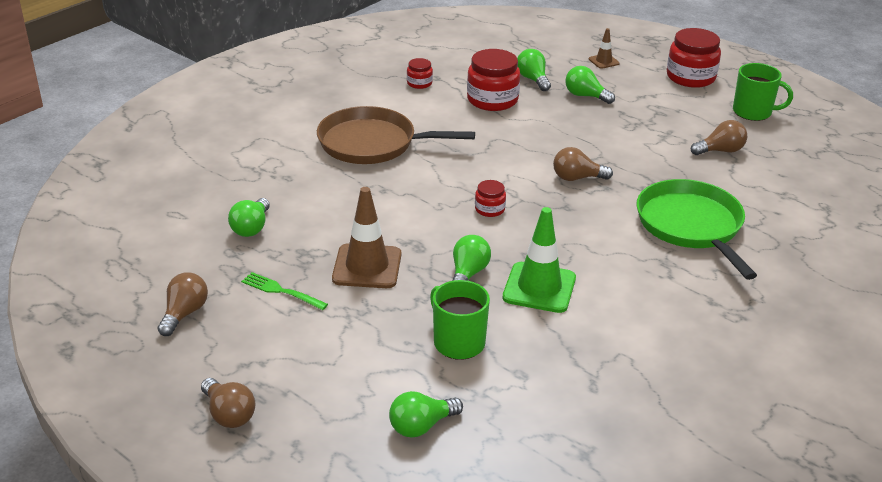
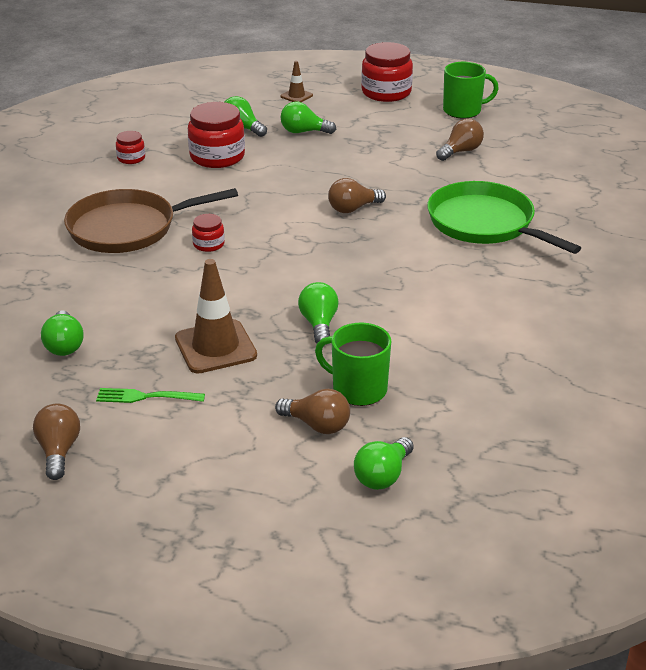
camera: 25 degrees left, 0 degrees up
(229, 414) = (186, 532): brown light bulb -> brown light bulb (317, 425)
(489, 209) = (293, 259): red jar -> red jar (208, 244)
(539, 288) = (394, 317): green traffic cone -> none

